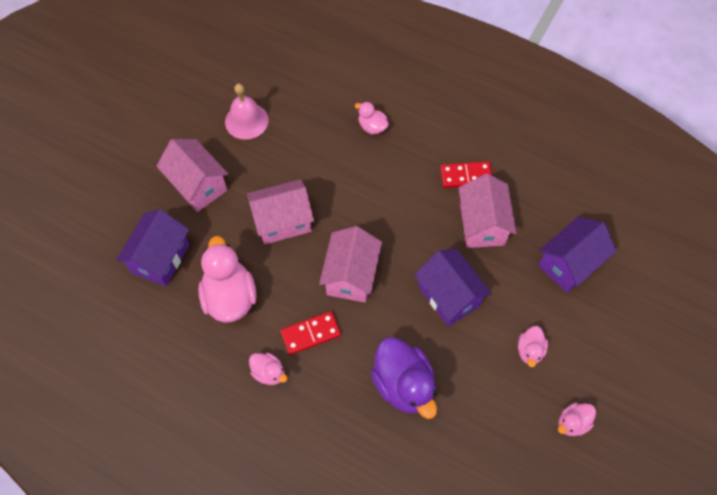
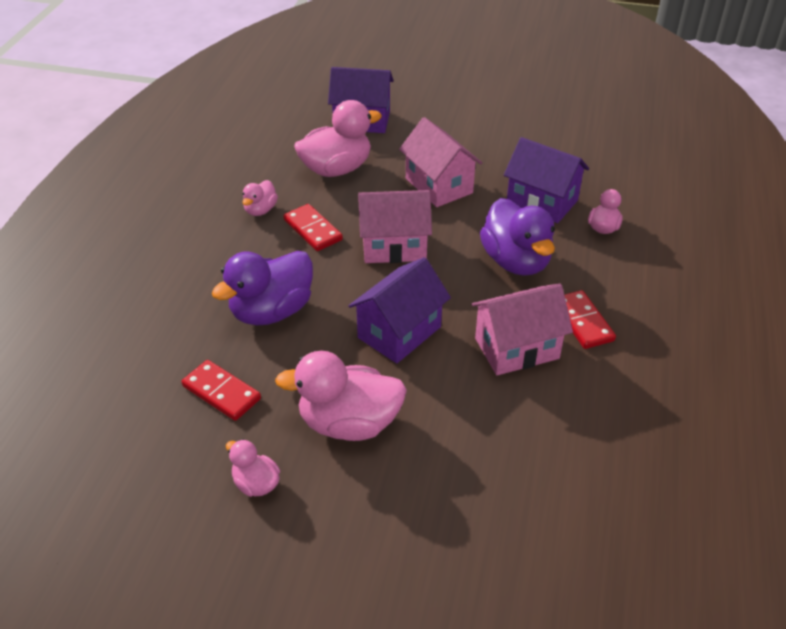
camera: 75 degrees right, 20 degrees down
(198, 185) = (453, 124): pink house -> none
(246, 121) = (550, 138): pink bell -> none
(393, 196) = (516, 261): none -> purple duck
(483, 435) = (221, 392): none -> red domino
(530, 350) = (349, 423): pink duck -> pink duck, size x1.96
(569, 264) = (499, 451): purple house -> purple house (542, 201)

